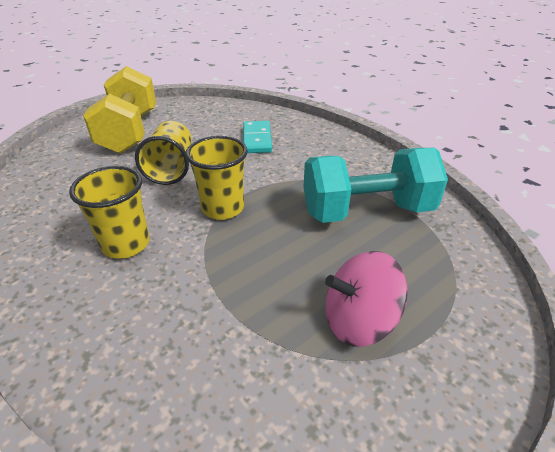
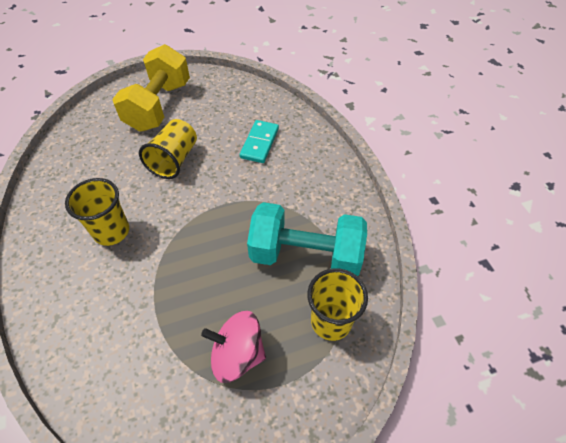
camera: 20 degrees right, 15 degrees up
(223, 208) = (194, 216): yellow cup -> yellow cup (331, 321)

